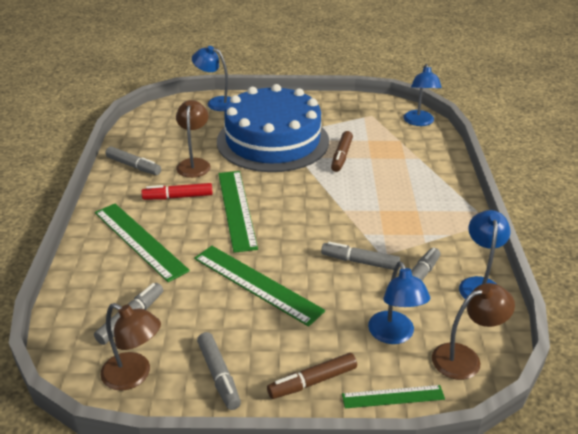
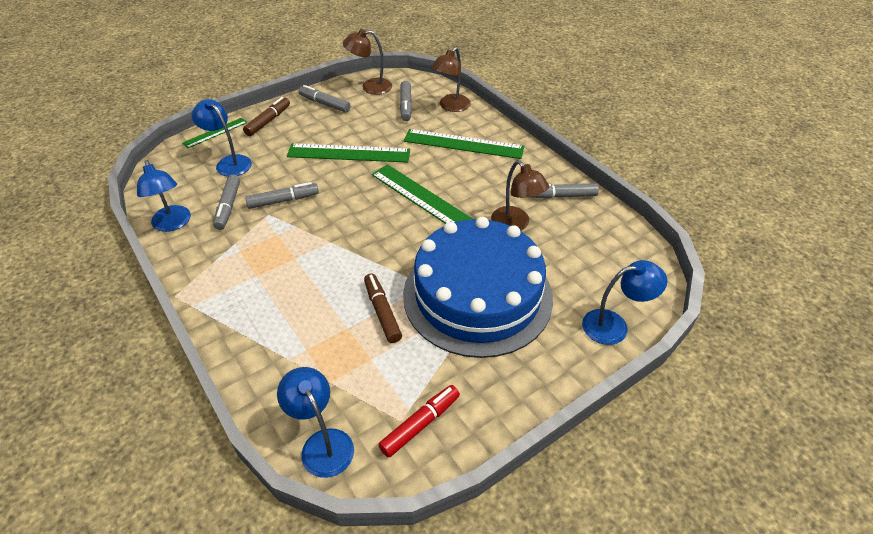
camera: 145 degrees right, 10 degrees up
(178, 197) = (483, 186): red marker -> red marker (420, 424)
(465, 358) = (173, 169): brown lamp -> brown lamp (451, 107)

